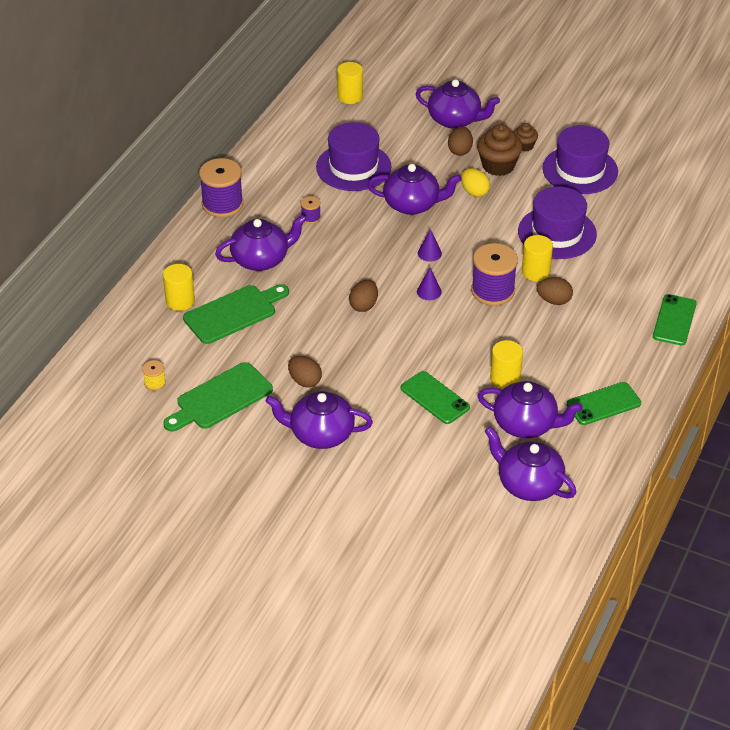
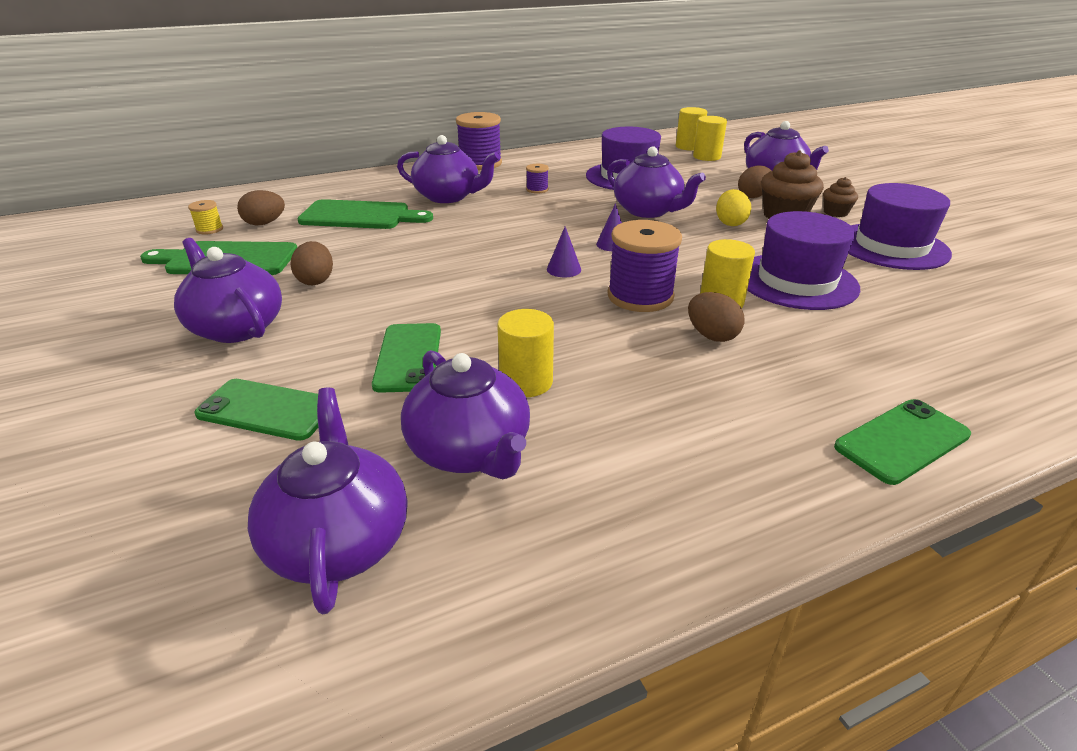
camera: 40 degrees right, 10 degrees down
(180, 301) = (338, 196): yellow cylinder -> yellow cylinder (706, 157)
(364, 305) = (479, 253): brown egg -> brown egg (265, 223)
(603, 404) = (632, 493): green phone -> green phone (267, 409)

